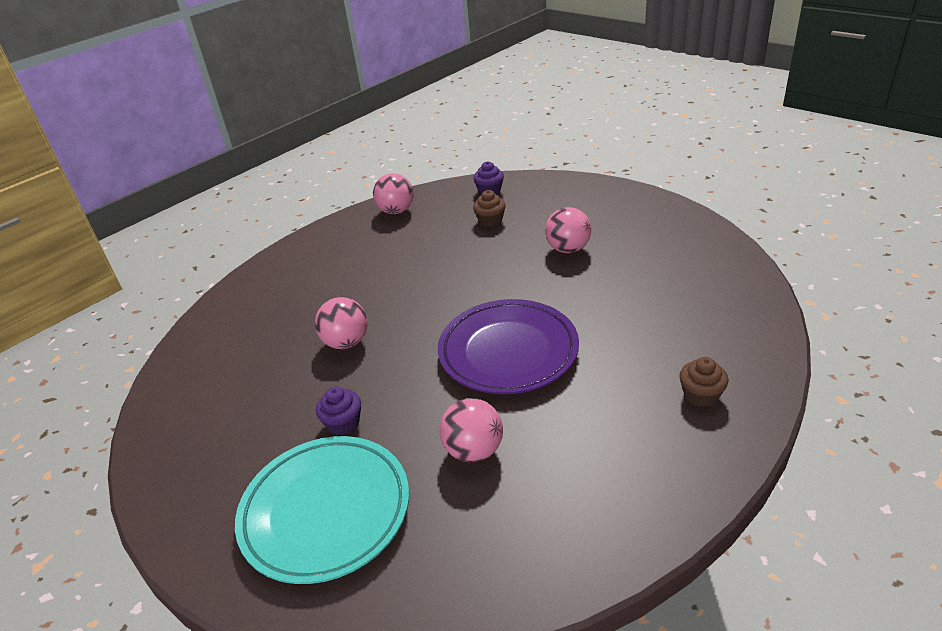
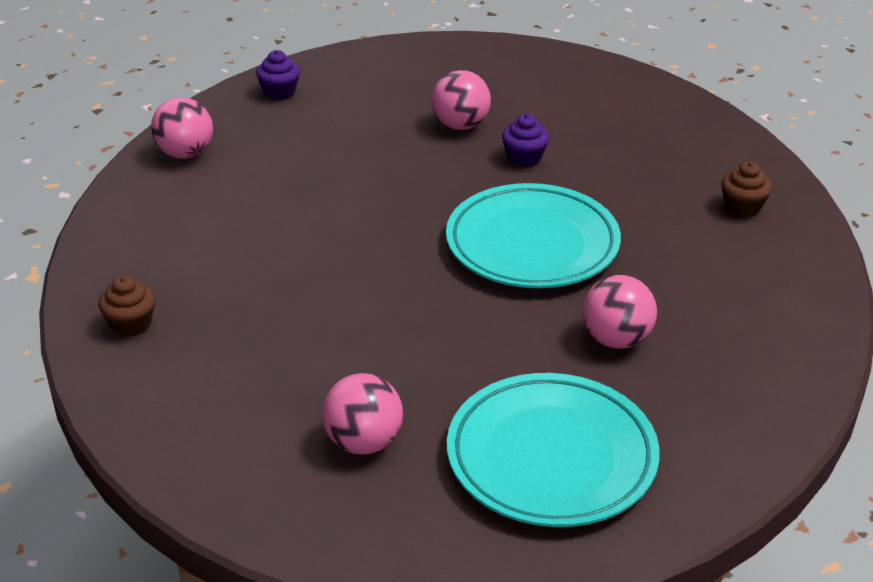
camera: 45 degrees left, 0 degrees up
(343, 423) = (455, 382): purple cupcake -> purple cupcake (524, 158)
(346, 342) = (341, 312): pink ball -> pink ball (363, 442)
(490, 221) = (329, 125): brown cupcake -> brown cupcake (131, 324)
(508, 352) = (532, 245): purple plate -> turquoise plate

